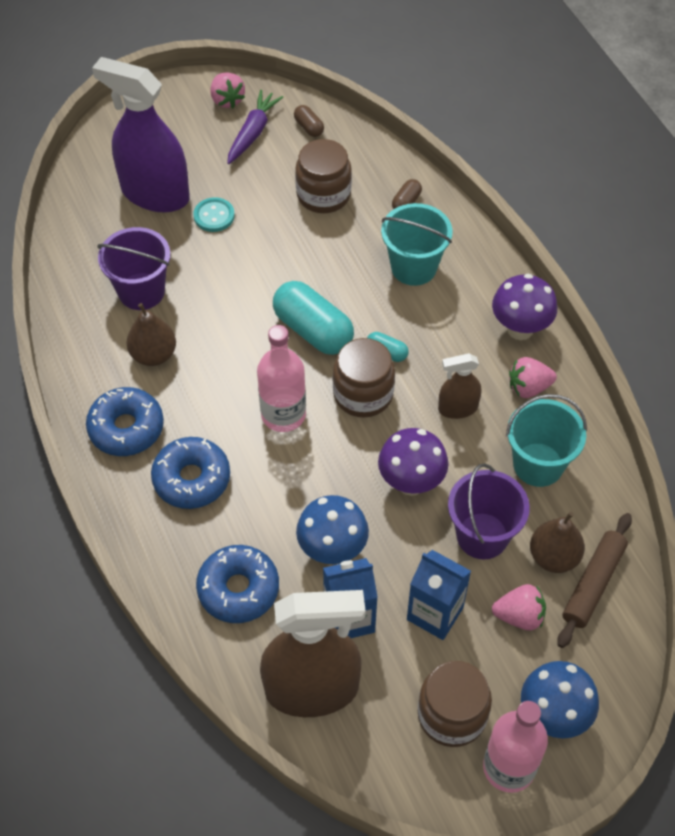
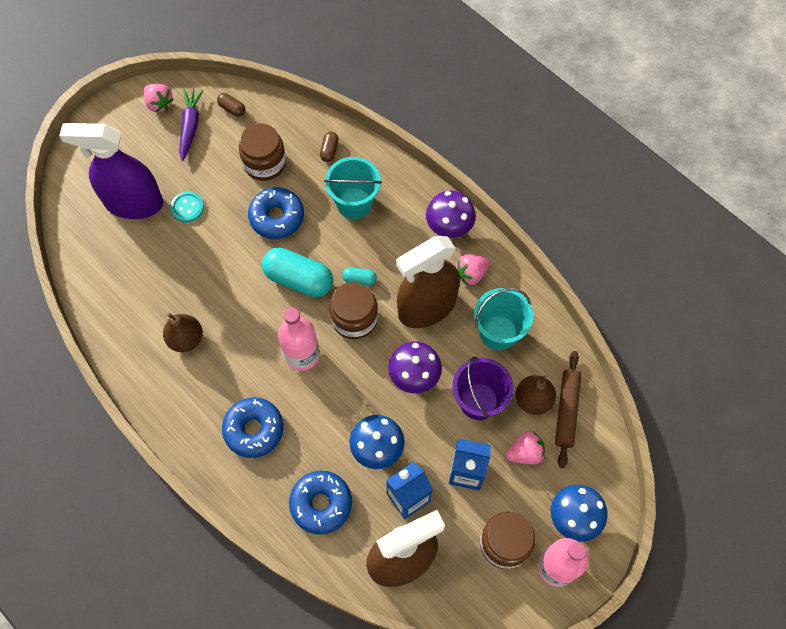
camera: 20 degrees left, 10 degrees up
(126, 428) = (189, 406): blue donut -> blue donut (277, 217)
(141, 291) = (156, 289): purple bucket -> none
(457, 408) = (426, 307): brown spray bottle -> brown spray bottle, size x2.04

